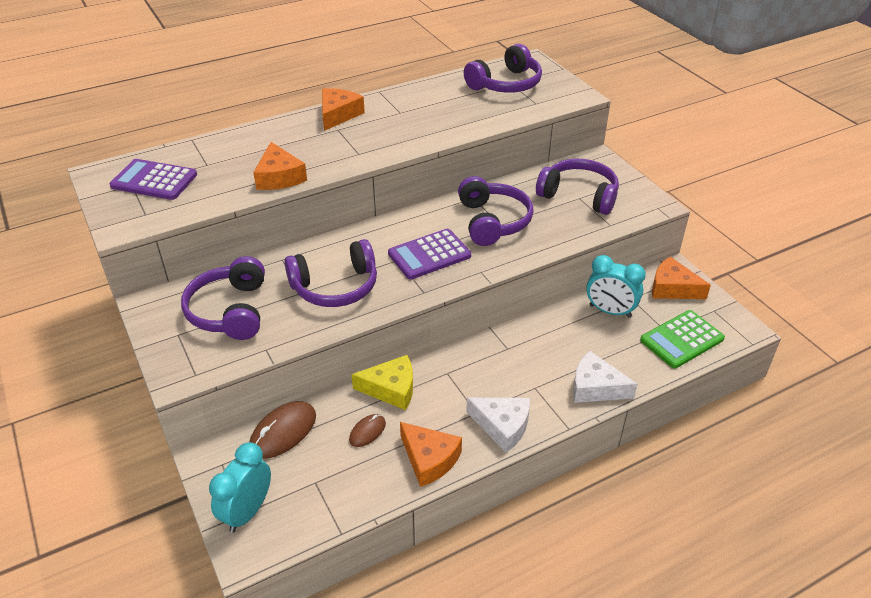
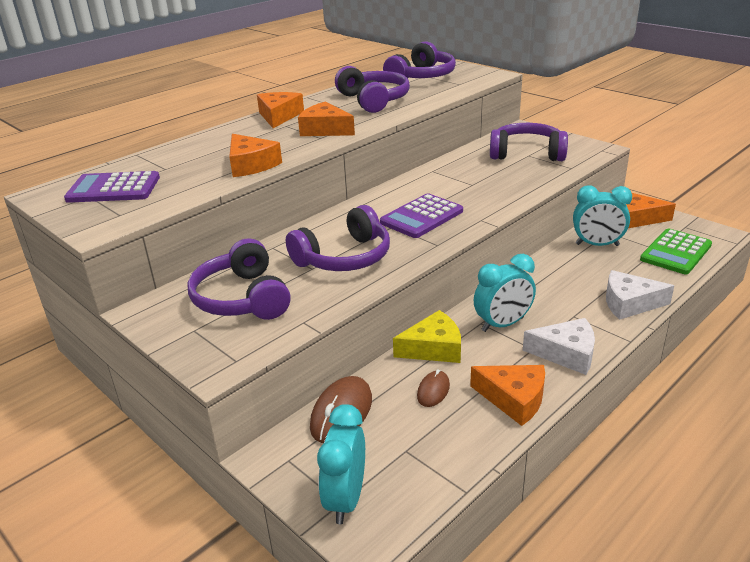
camera: 15 degrees left, 10 degrees down
(369, 144) = (325, 130): none -> orange cheese
(465, 379) = (502, 324): none -> turquoise clock
(493, 221) = (463, 183): purple headphones -> purple headphones (373, 100)

